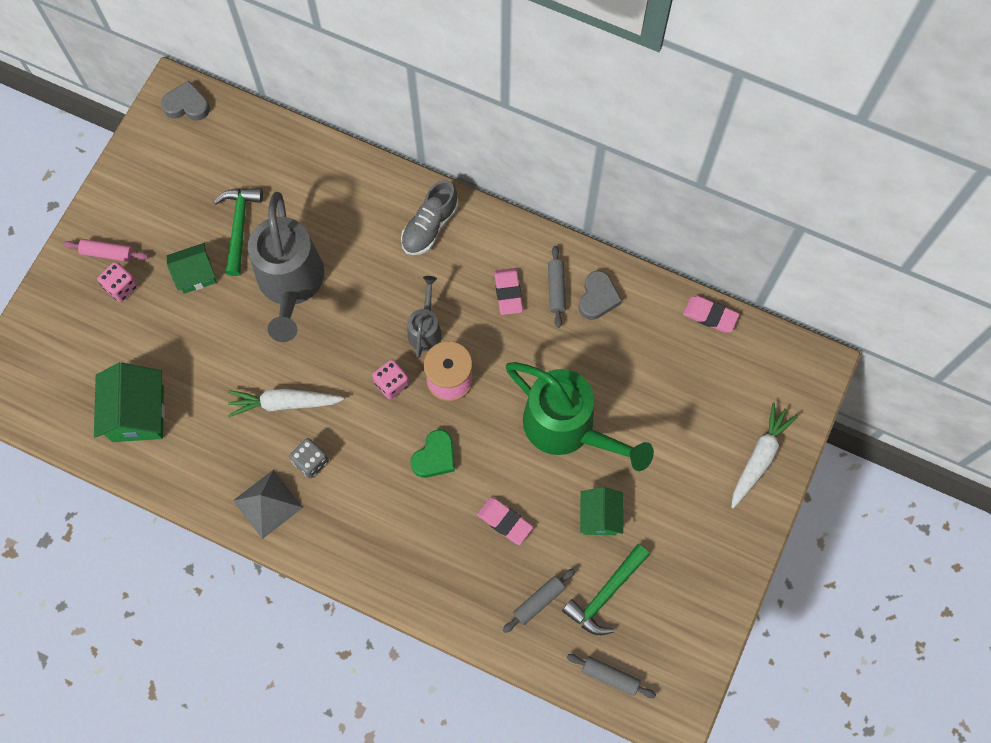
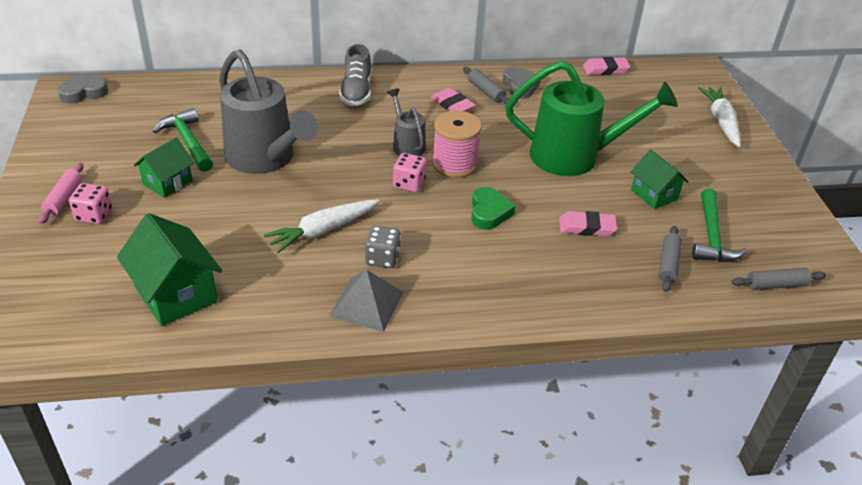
camera: 35 degrees left, 30 degrees down
(108, 253) = (63, 198): pink rolling pin -> pink rolling pin turned 60 degrees counterclockwise

